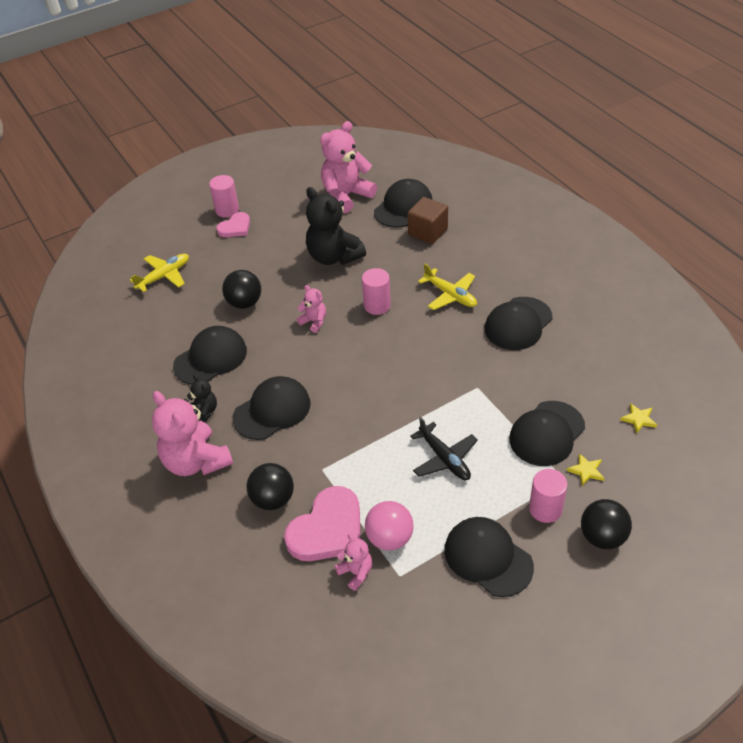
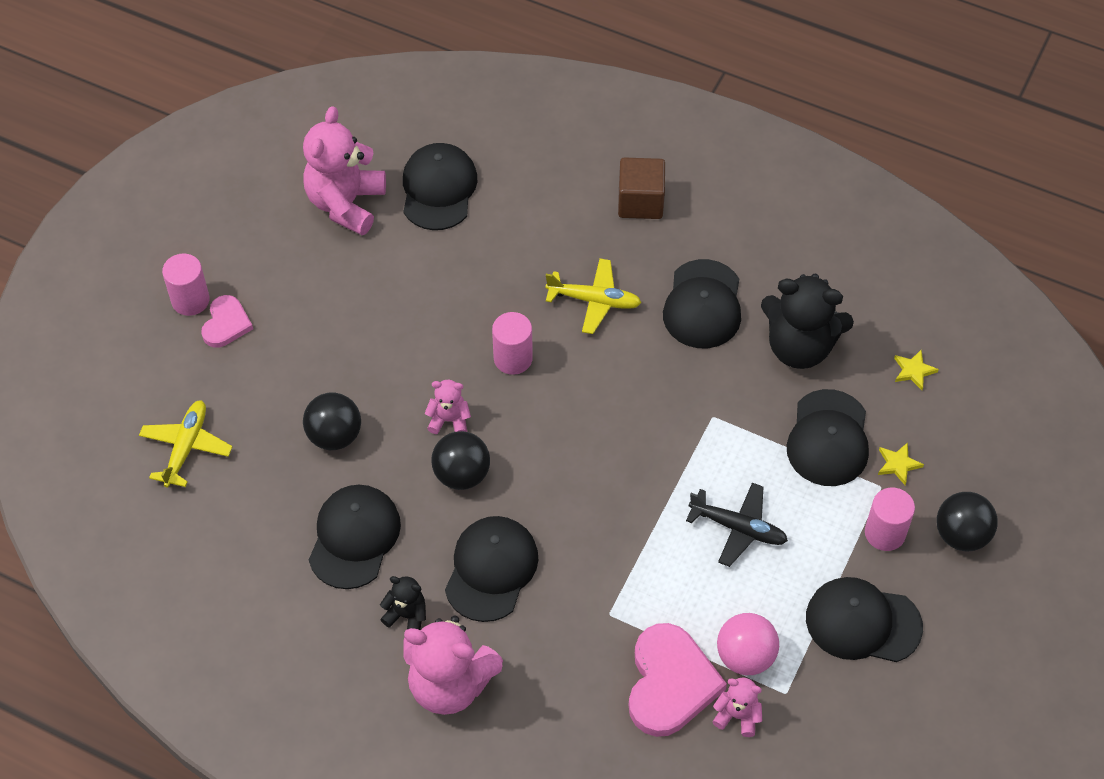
camera: 35 degrees left, 10 degrees up
(273, 499) = (580, 681): black ball -> black ball (461, 474)
(334, 256) = (401, 309): black teddy bear -> black teddy bear (799, 347)
(428, 232) = (499, 216): brown cube -> brown cube (640, 202)

